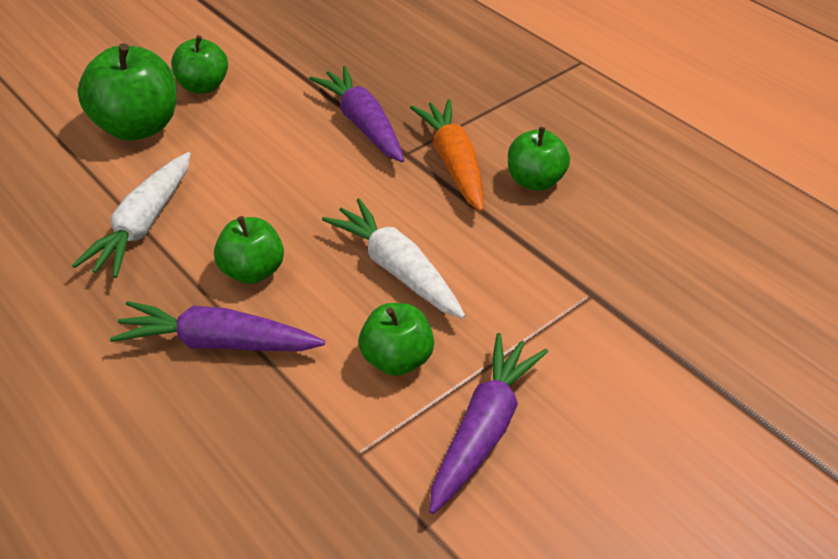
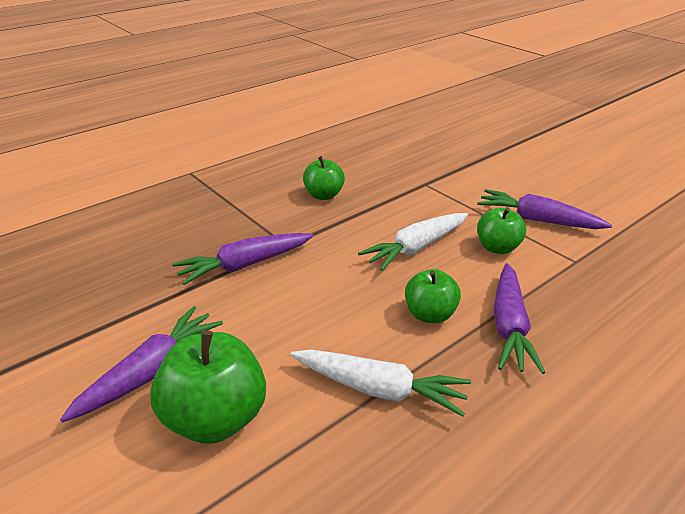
camera: 90 degrees left, 10 degrees down
(203, 86) = (151, 372): green apple -> purple carrot
(453, 163) = (301, 224): orange carrot -> none

